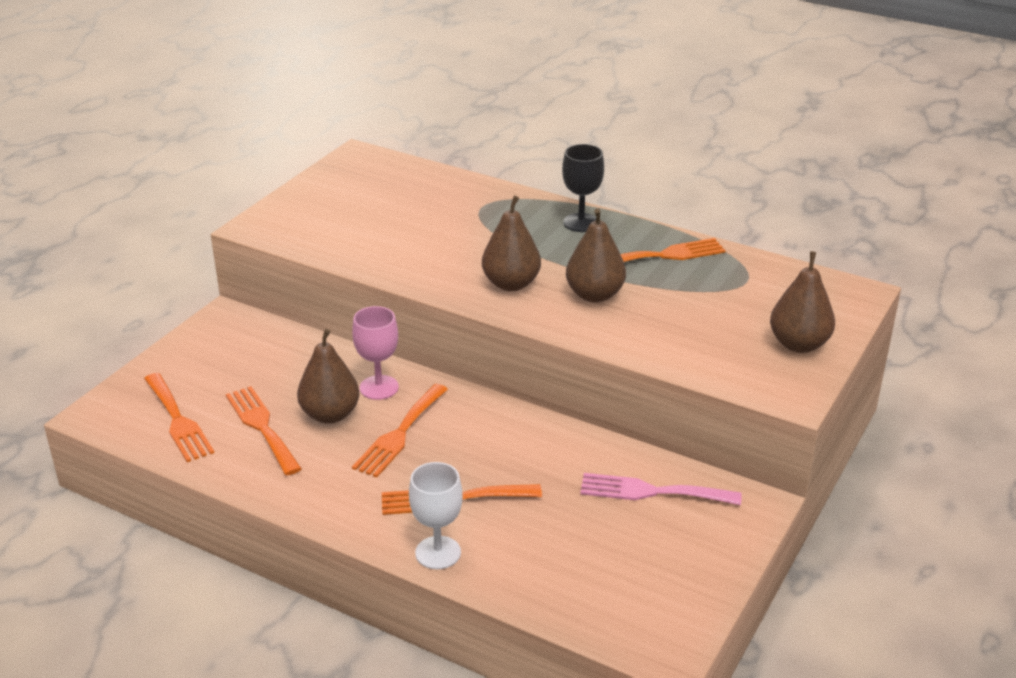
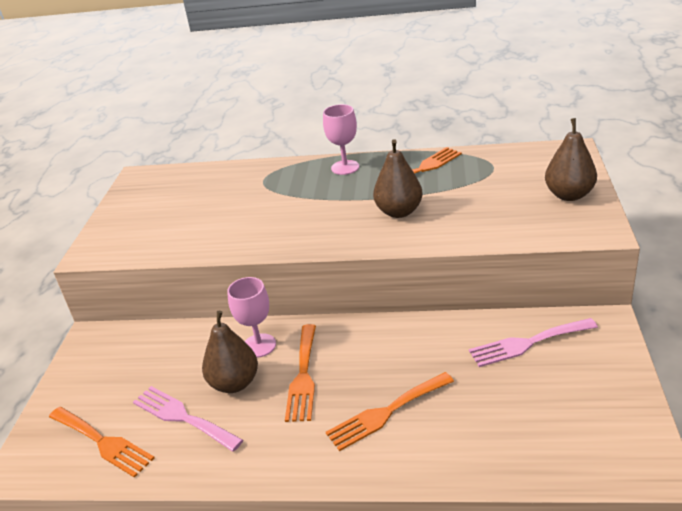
camera: 20 degrees left, 0 degrees up
(262, 427) = (182, 417): orange fork -> pink fork
(438, 553) = (410, 464): white goblet -> none
(511, 284) = (331, 225): brown pear -> none
(581, 223) = (345, 167): black goblet -> pink goblet

